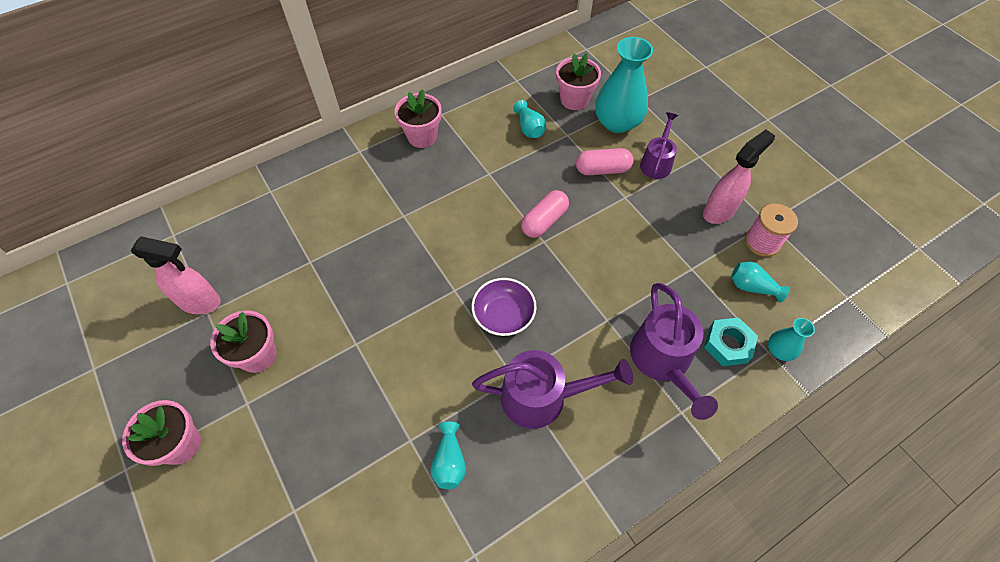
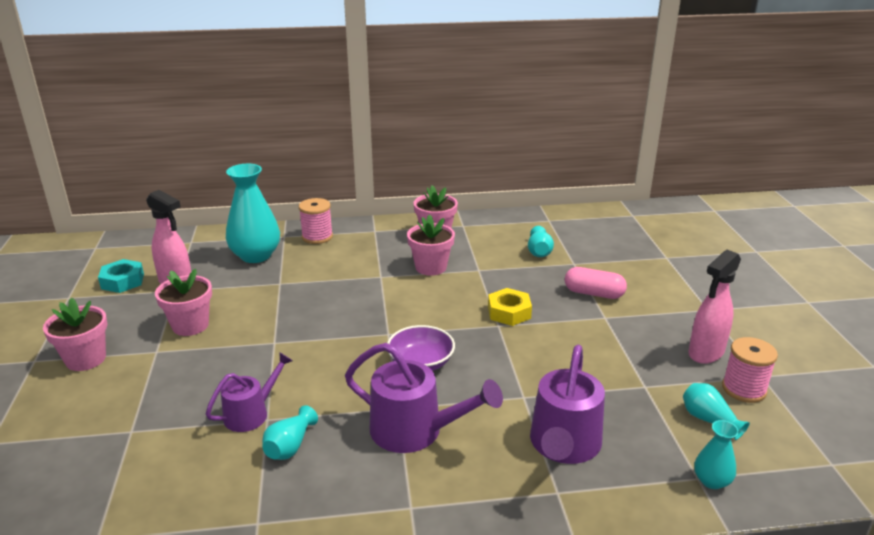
camera: 25 degrees right, 30 degrees down
(306, 180) = (317, 237): none -> pink spool
(544, 221) = (509, 312): pink capsule -> yellow nut
(574, 100) = (597, 243): pink flower pot -> pink flower pot (431, 267)
(617, 122) = (631, 267): turquoise vase -> turquoise vase (256, 255)
(656, 162) = (656, 302): purple watering can -> purple watering can (251, 413)
(719, 211) = (705, 353): pink spray bottle -> pink spray bottle turned 150 degrees clockwise
(728, 344) = (649, 456): turquoise nut -> turquoise nut (122, 281)

